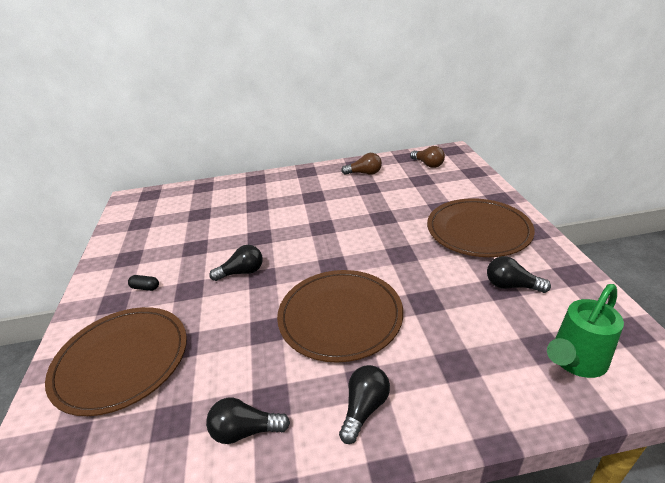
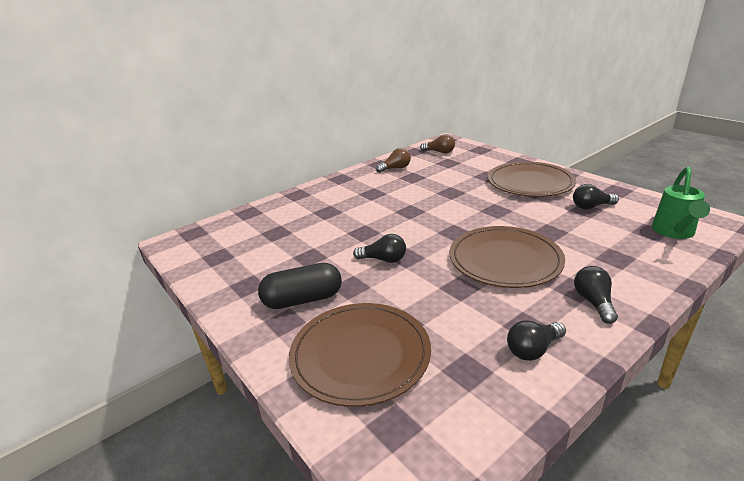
camera: 30 degrees left, 5 degrees down
(145, 287) = (303, 299): black capsule -> black capsule, size x2.36
(242, 272) = (383, 259): black light bulb -> black light bulb turned 60 degrees clockwise

